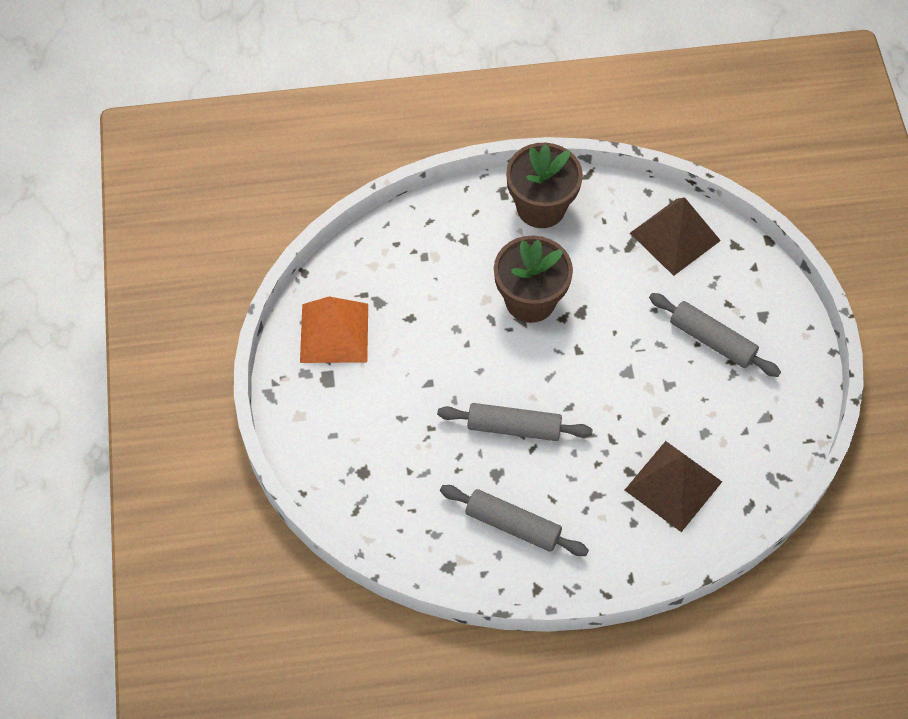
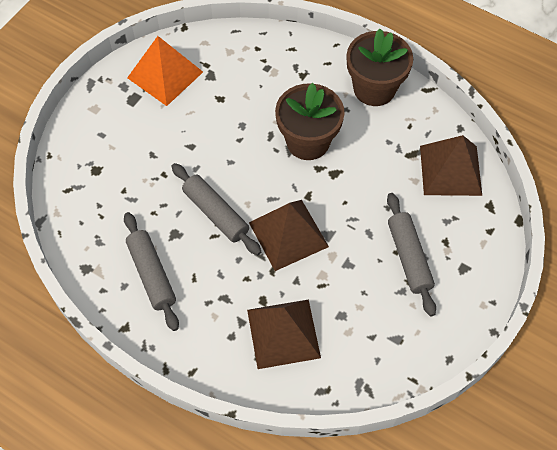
camera: 40 degrees right, 0 degrees up
(595, 397) = (288, 234): none -> brown pyramid

